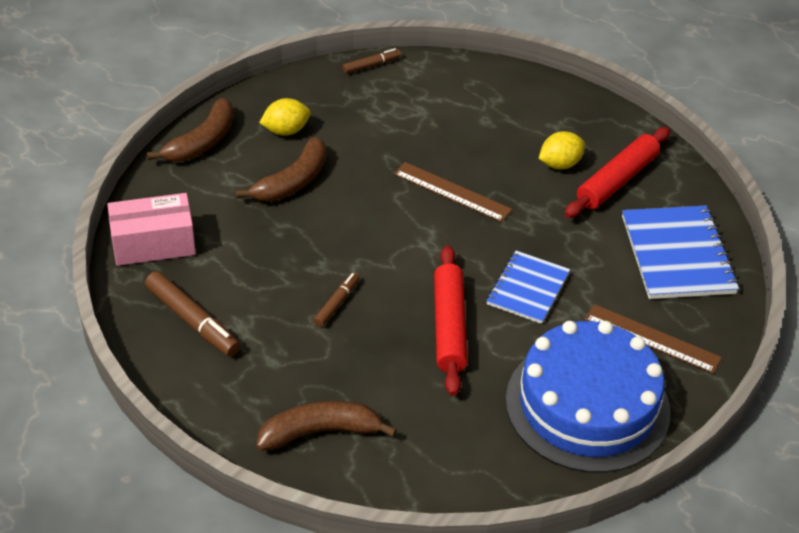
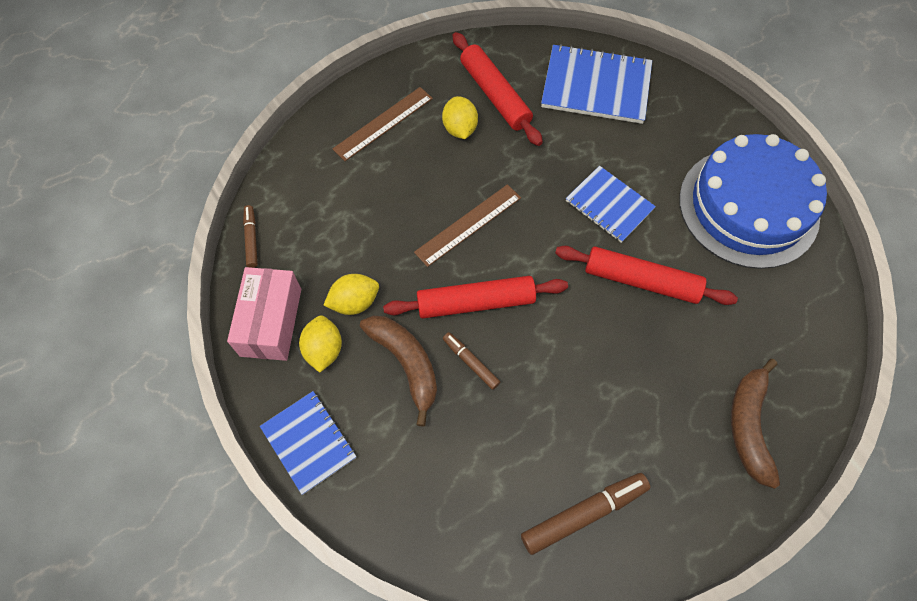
camera: 70 degrees left, 20 degrees up
(153, 244) = (458, 532): pink box -> pink box (271, 322)
(202, 142) = (309, 442): brown banana -> blue notebook
(337, 303) = (591, 367): brown marker -> brown marker (471, 362)
(338, 138) = (354, 302): none -> yellow lemon
(371, 213) = (476, 303): none -> red rolling pin
(652, 339) = (685, 137): brown ruler -> brown ruler (383, 123)

